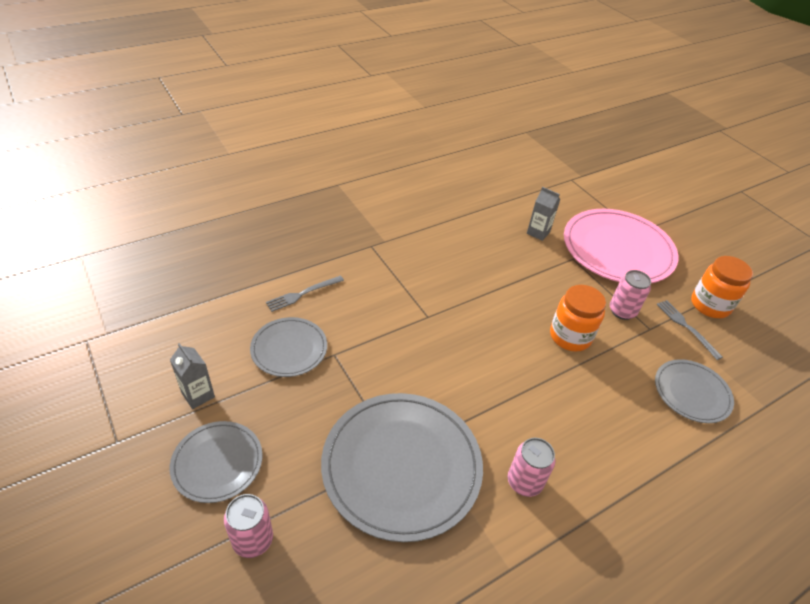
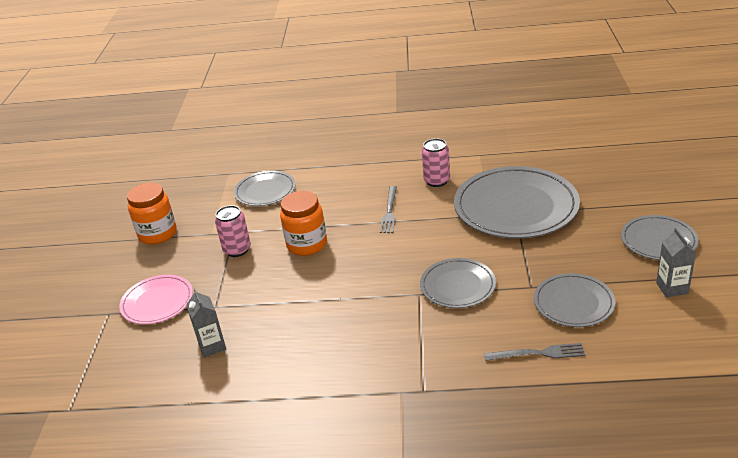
camera: 140 degrees left, 10 degrees down
(253, 540) = (638, 198): pink can -> none
(400, 335) = (457, 286): none -> grey plate
(618, 249) = (157, 302): pink plate -> pink plate, size x0.55
(686, 327) = (203, 225): grey fork -> grey fork (389, 211)

